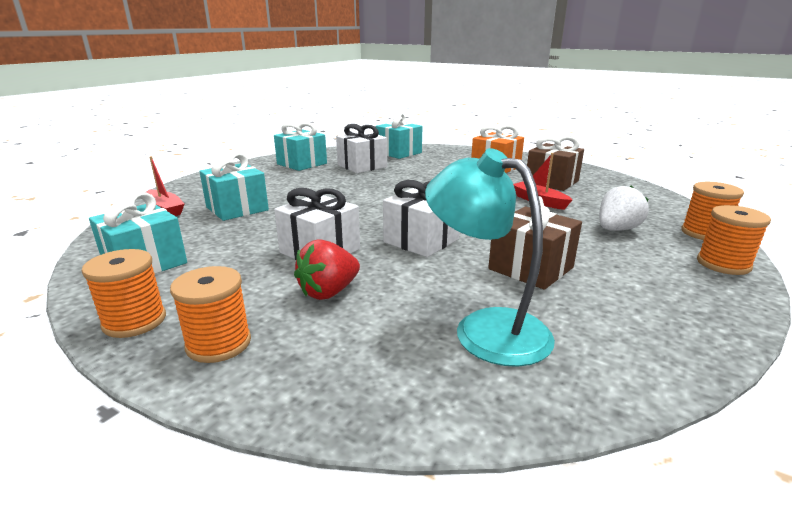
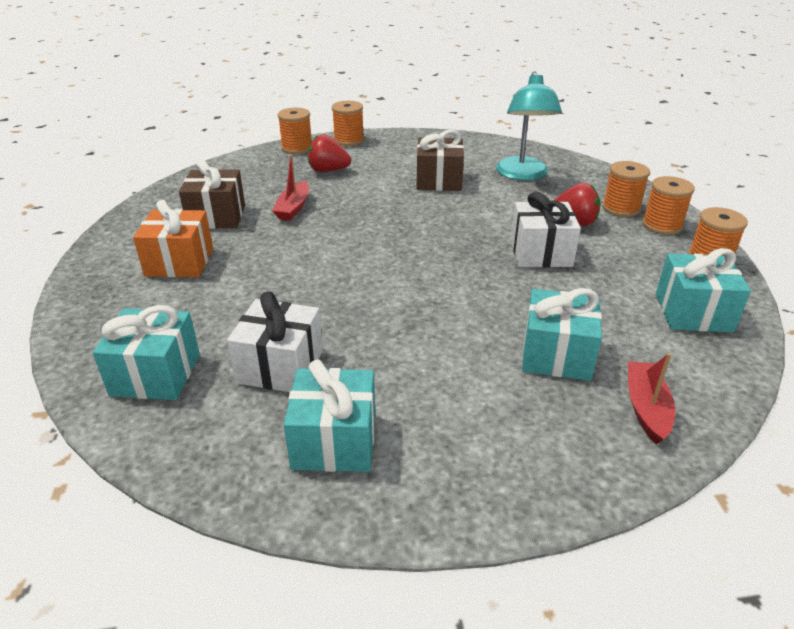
camera: 130 degrees left, 10 degrees up
(296, 343) = (621, 208): none -> orange spool
(421, 241) = (457, 224): white gift -> none
(616, 230) = (328, 170): white strawberry -> red strawberry

